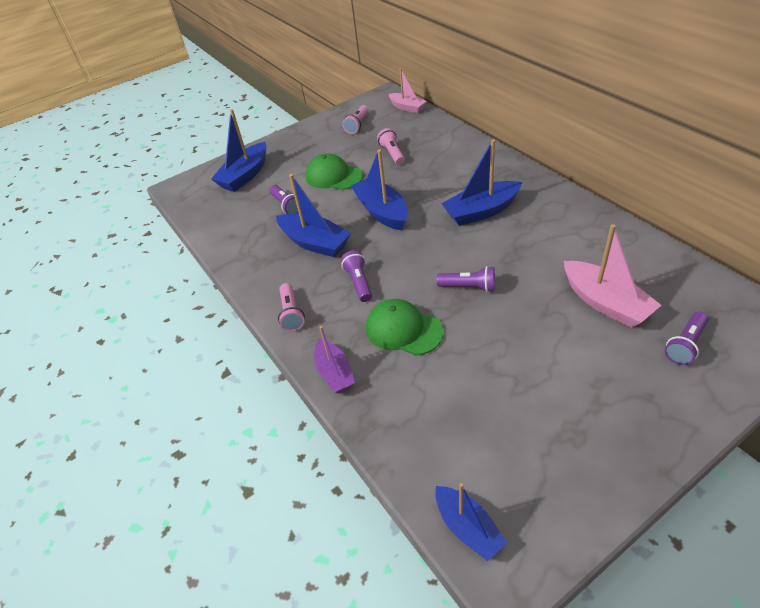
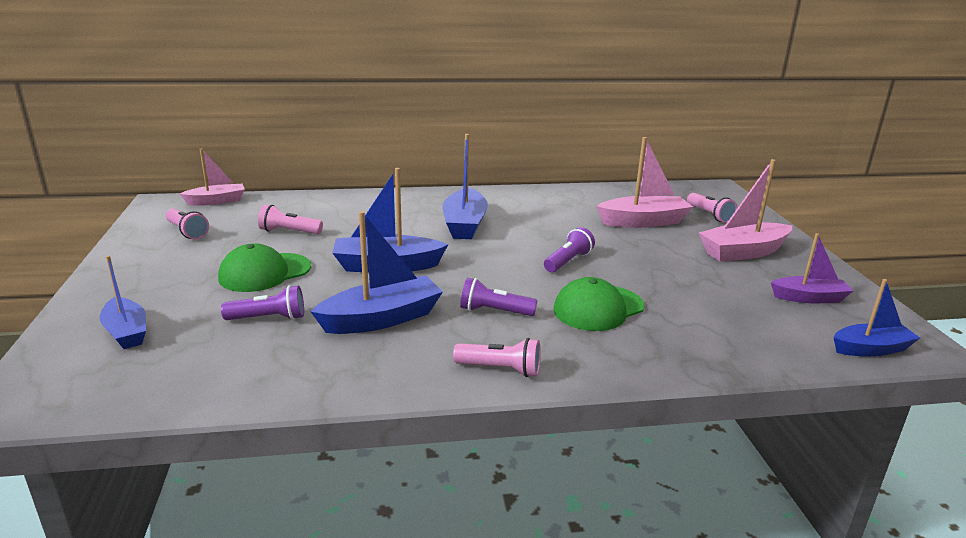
camera: 70 degrees left, 20 degrees down
(245, 175) = (126, 332): blue boat -> blue boat, size x0.65
(334, 373) = (633, 366): purple boat -> purple boat (809, 298)
(607, 393) = (743, 252): none -> pink boat
(685, 345) = (709, 215): purple flashlight -> pink flashlight

